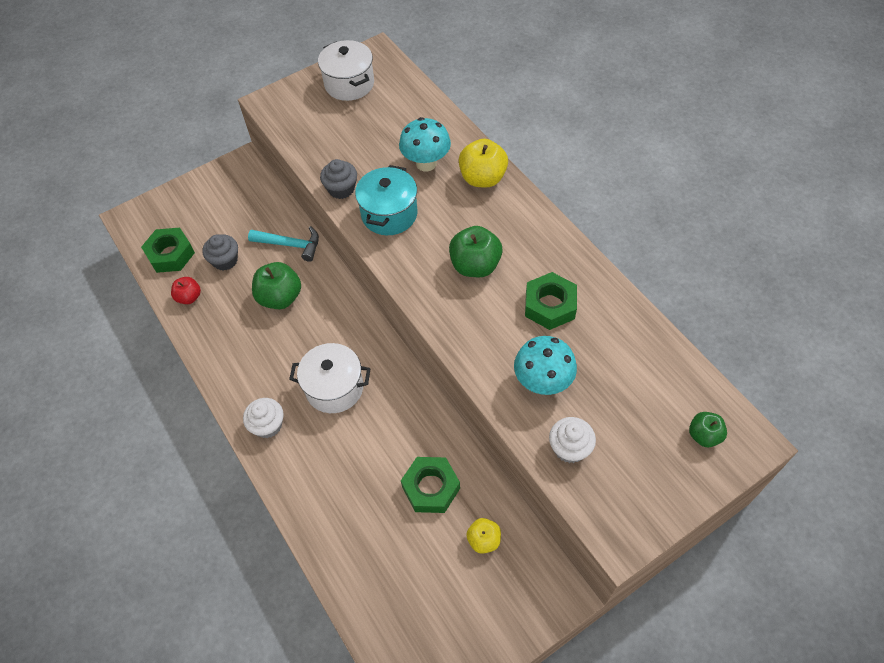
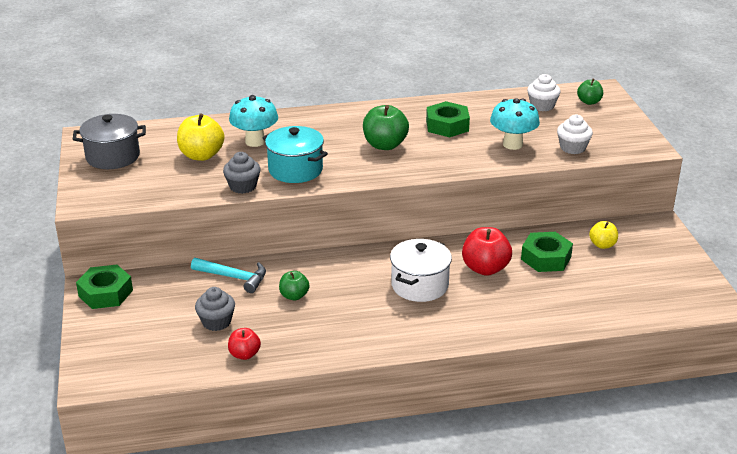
camera: 70 degrees left, 25 degrees down
(170, 254) = (173, 358): green nut -> green nut (105, 293)
(268, 425) = (435, 331): white cupcake -> white cupcake (542, 106)
(280, 297) = (294, 296): green apple -> green apple, size x0.59
(290, 245) = (234, 277): turquoise hammer -> turquoise hammer turned 75 degrees clockwise
(349, 84) = (113, 156): white pot -> grey pot
(386, 435) = (485, 268): none -> red apple
(482, 178) = (297, 122): yellow apple -> yellow apple (201, 155)

